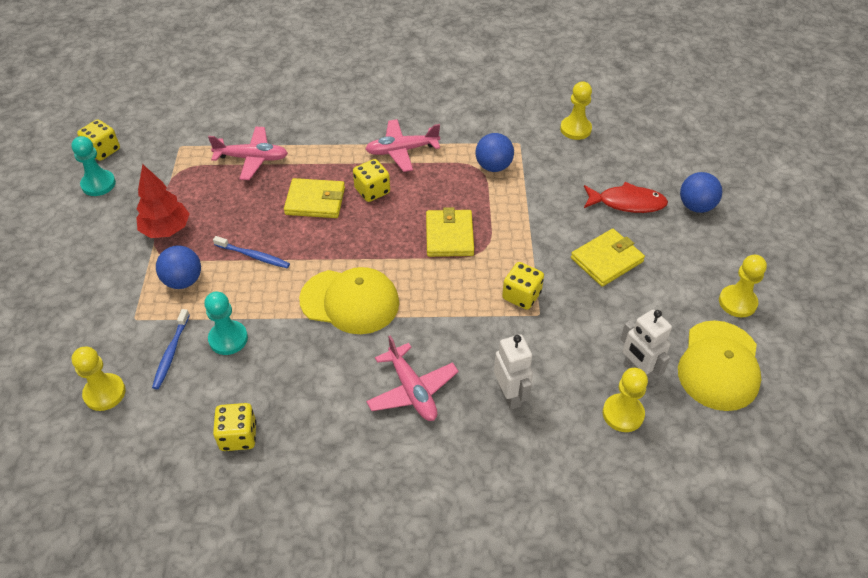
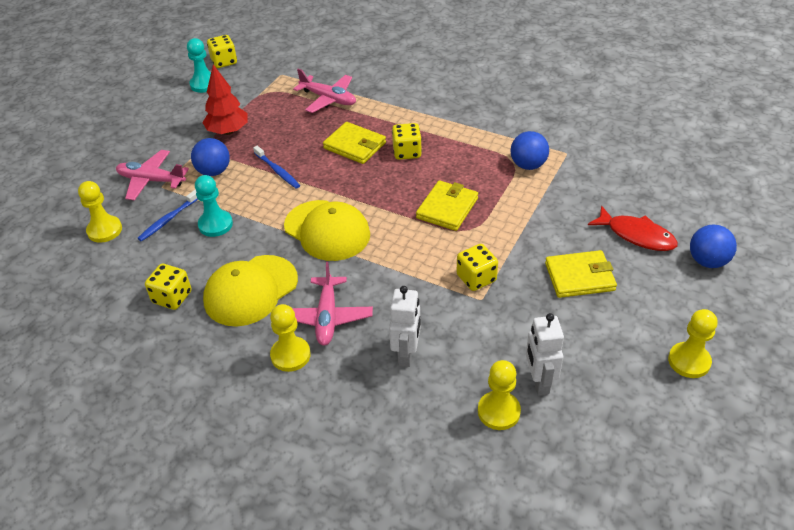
camera: 30 degrees right, 5 degrees down
(402, 150) = (455, 128): pink plane -> pink plane (151, 180)
(575, 129) = (630, 157): yellow pawn -> yellow pawn (290, 355)
(719, 365) = (627, 409): yellow cap -> yellow cap (250, 290)

